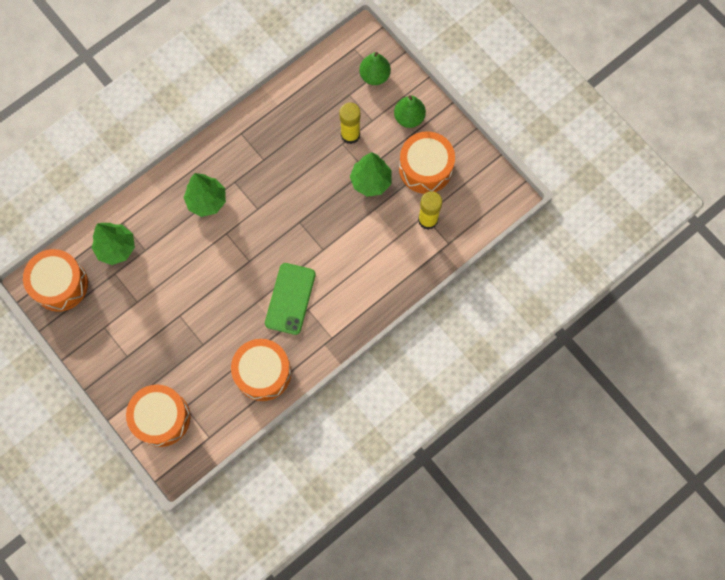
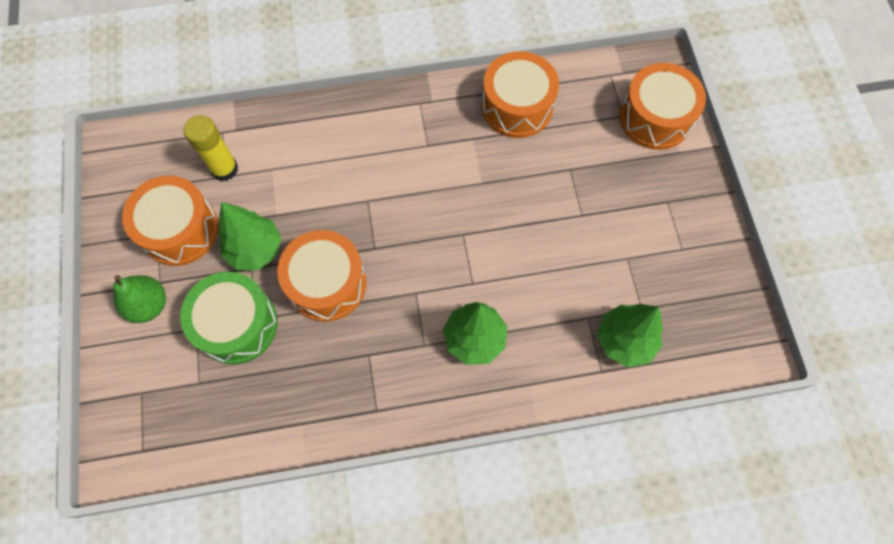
camera: 150 degrees left, 5 degrees down
(60, 284) = (719, 332): orange drum -> orange drum (327, 283)
(290, 298) = (440, 166): green phone -> none
(350, 135) = (237, 324): yellow glue stick -> green drum
(374, 76) = (146, 390): green pear -> none

